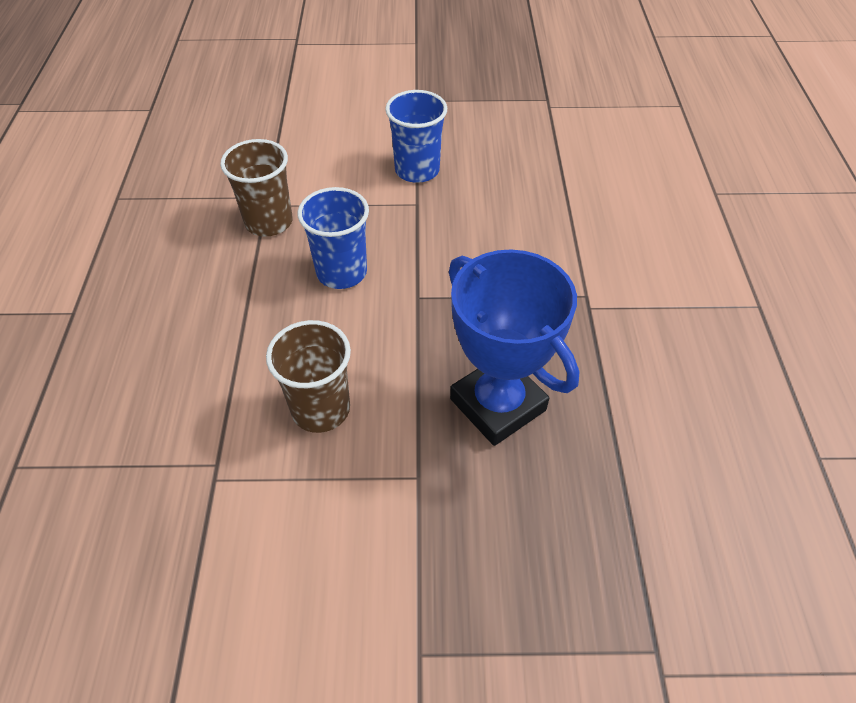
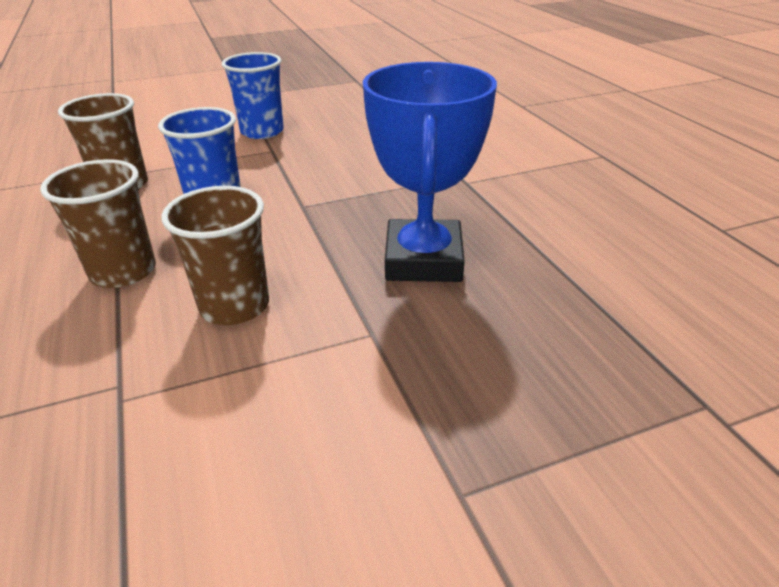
camera: 20 degrees left, 15 degrees down
(245, 339) = (123, 272): none -> brown cup
(497, 404) = (423, 260): blue trophy -> blue trophy turned 60 degrees clockwise

